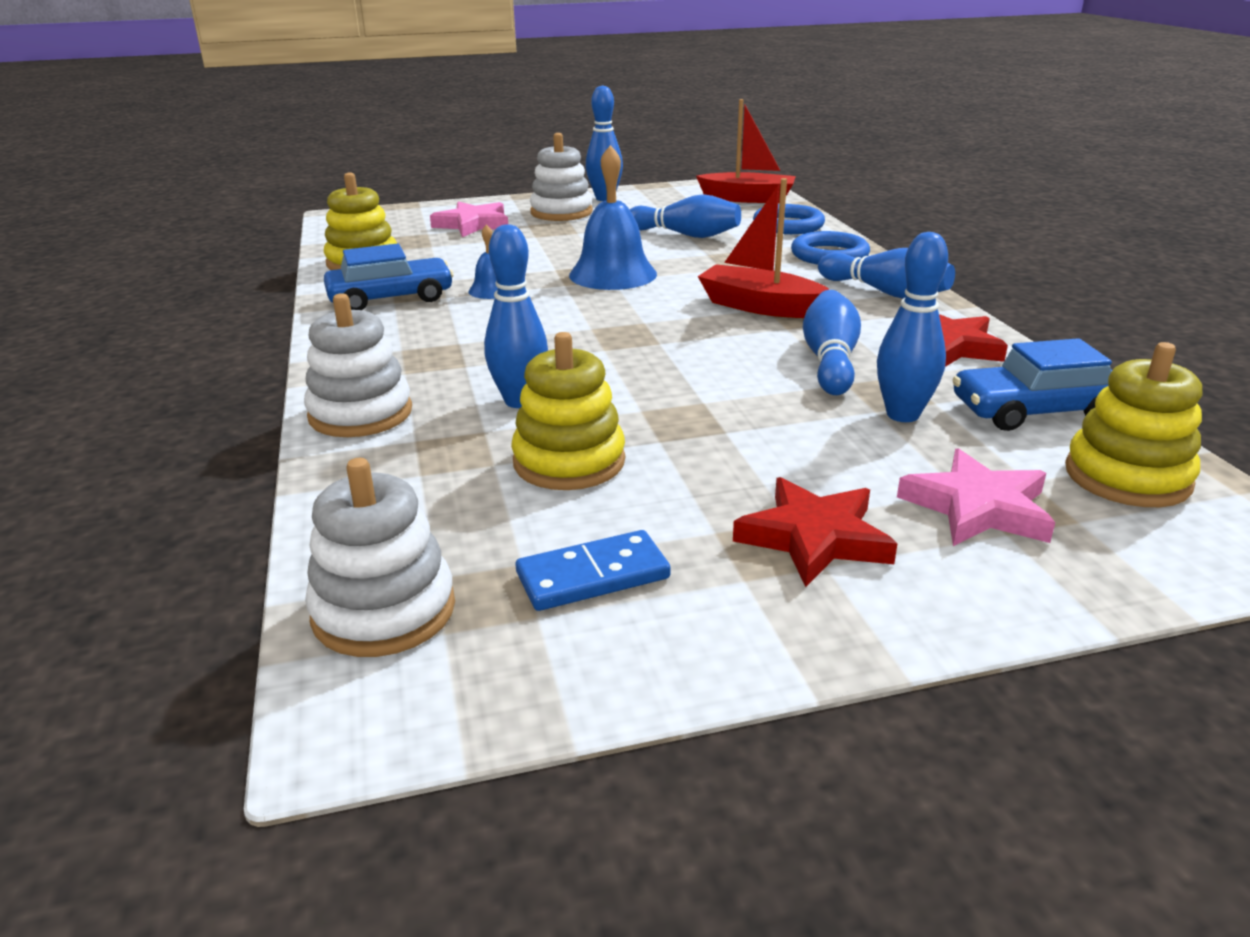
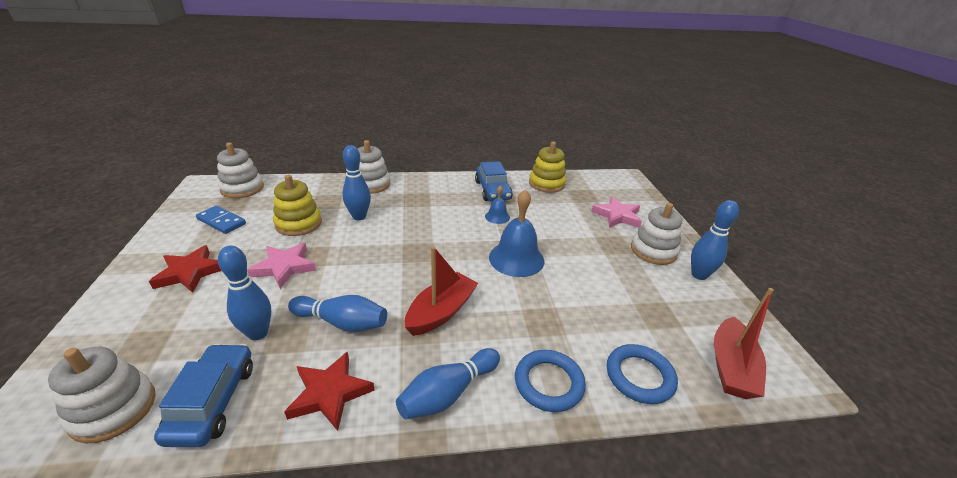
camera: 95 degrees right, 5 degrees up
(593, 576) = (221, 221): blue domino -> blue domino turned 45 degrees counterclockwise
(685, 235) = (603, 304): blue bowling pin -> none
(977, 508) = (157, 329): pink star -> pink star (284, 267)
(1127, 477) = (113, 409): yellow stacking toy -> white stacking toy

